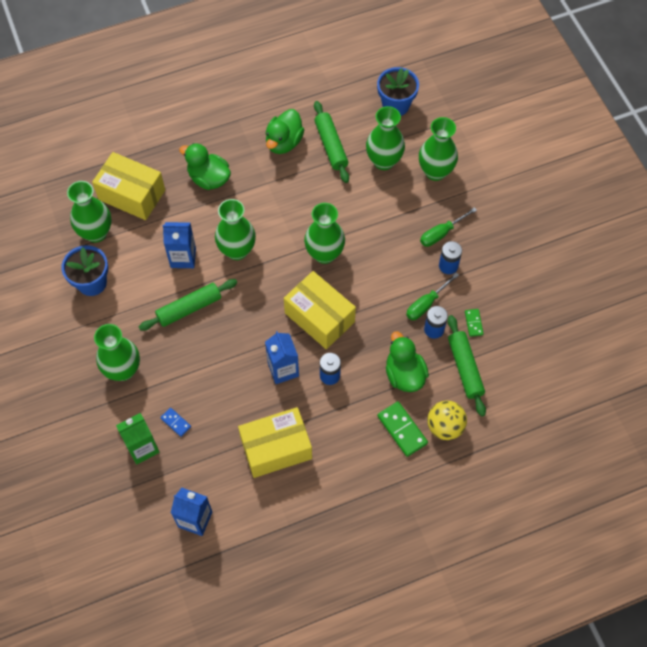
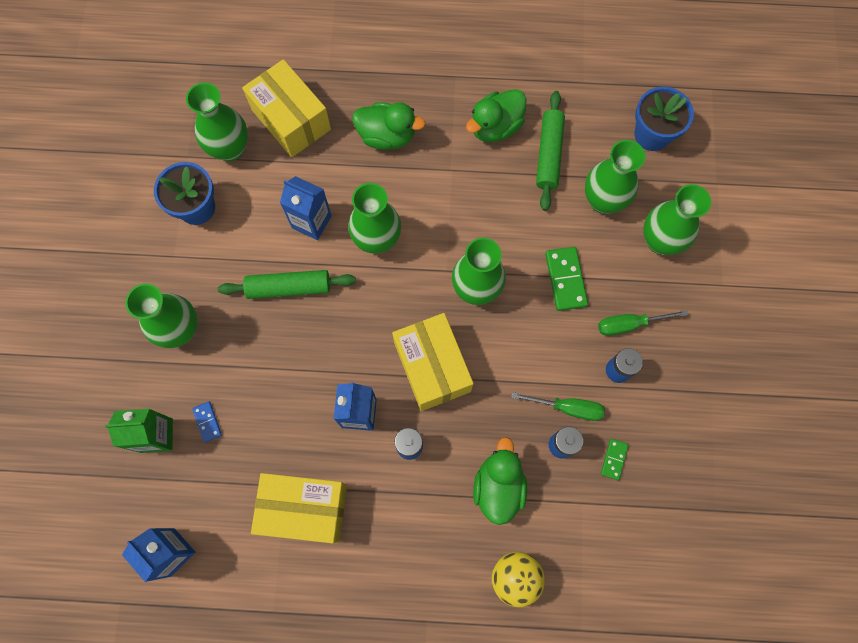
camera: 25 degrees right, 10 degrees up
(209, 178) = (387, 136): green duck -> green duck turned 135 degrees clockwise
(402, 430) = (461, 556): green domino -> green domino (565, 279)
(426, 304) = (567, 408): green screwdriver -> green screwdriver turned 150 degrees counterclockwise
(465, 368) = (575, 513): green rolling pin -> none

